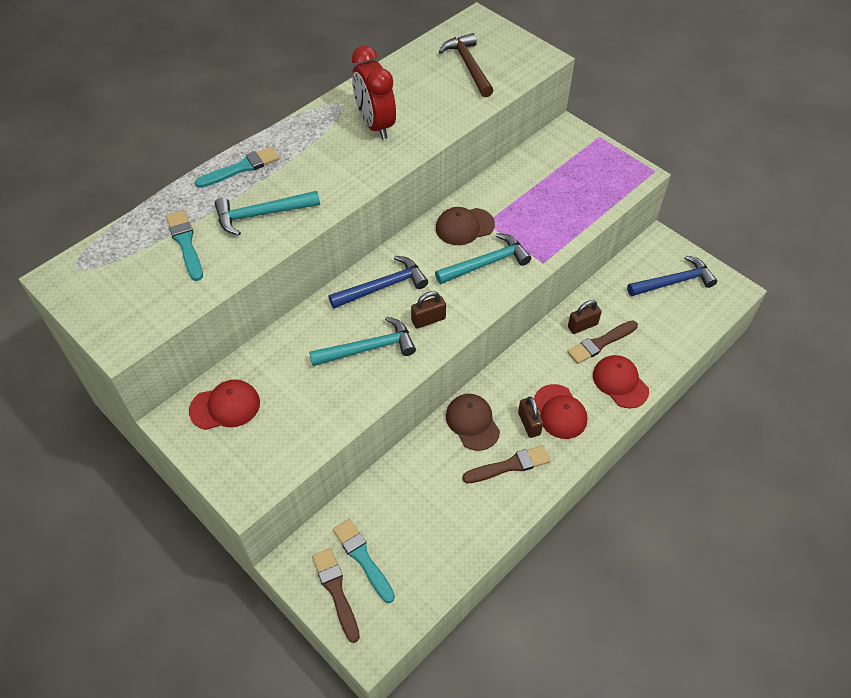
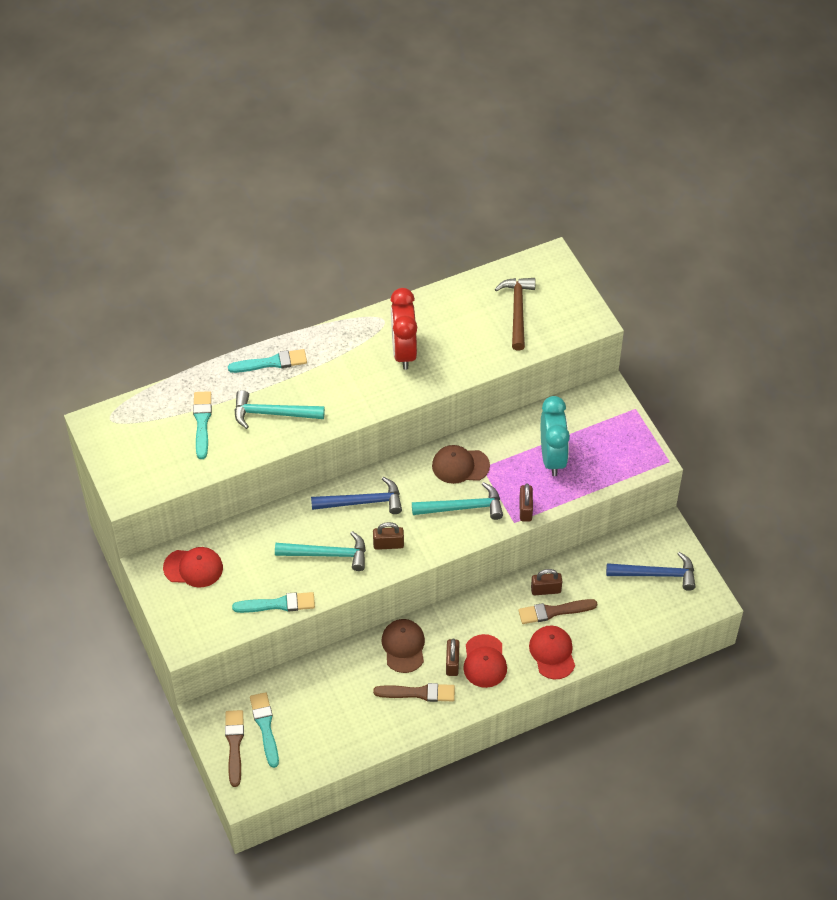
camera: 20 degrees right, 0 degrees up
(336, 417) = (278, 604): none -> turquoise brush
(548, 196) = (552, 457): none -> turquoise clock
(548, 248) = (525, 509): none -> brown padlock

